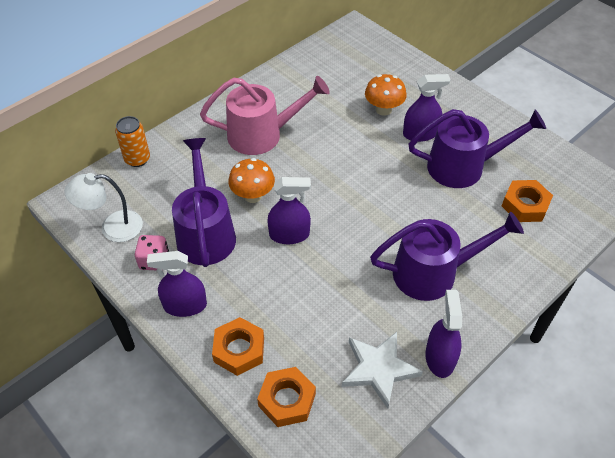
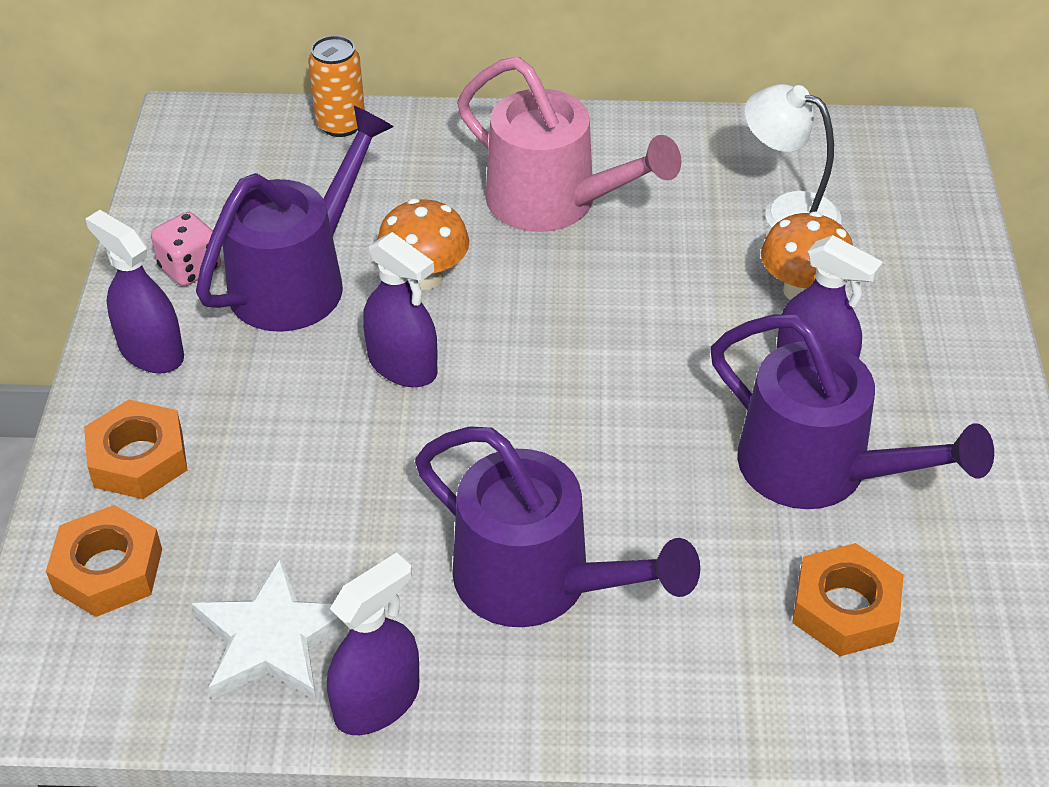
camera: 45 degrees right, 5 degrees down
(112, 228) = (197, 191): white lamp -> white lamp (787, 211)

